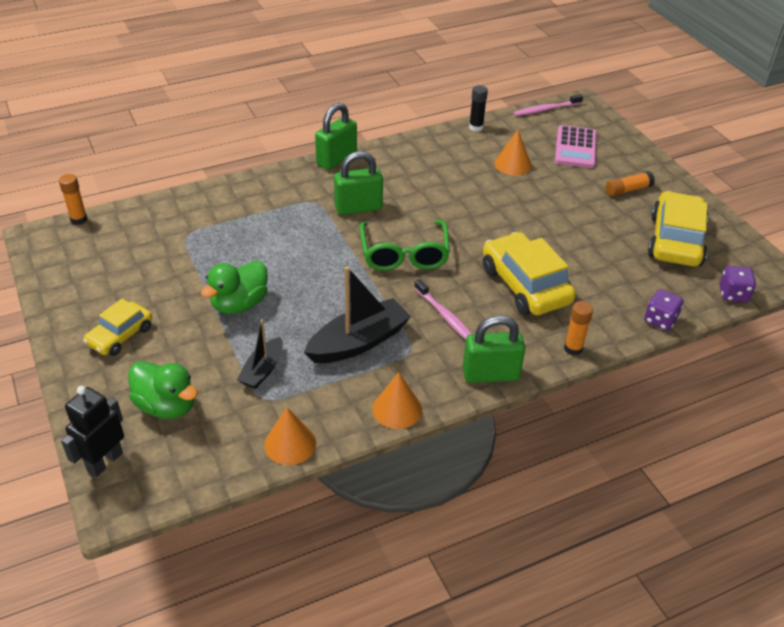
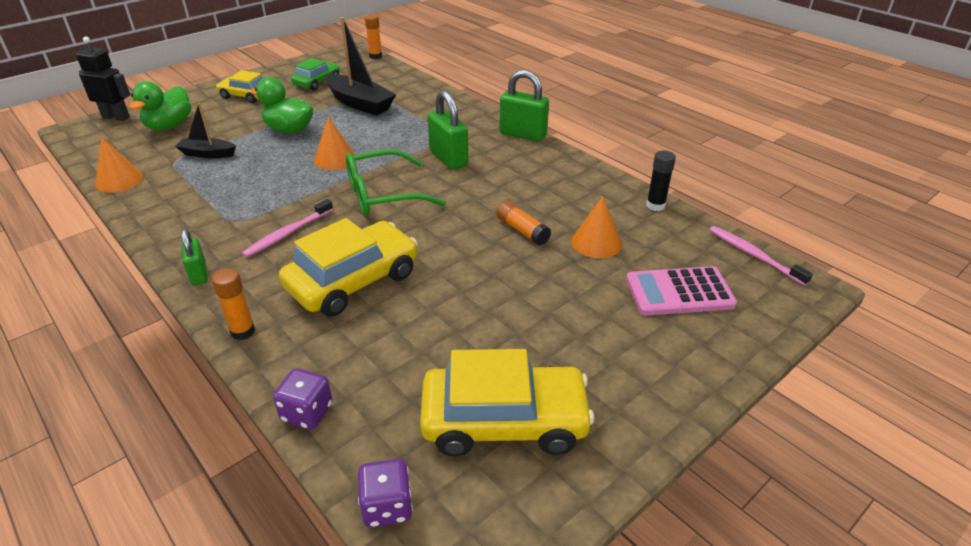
camera: 75 degrees right, 5 degrees down
(122, 273) = (317, 82): none -> green car
(358, 342) = (245, 190): black boat -> black boat (359, 103)
(397, 409) = (153, 224): orange cone -> orange cone (335, 159)
(490, 374) = (198, 274): green padlock -> green padlock, size x0.59
(628, 190) = (608, 356): orange glue stick -> orange glue stick (522, 230)

